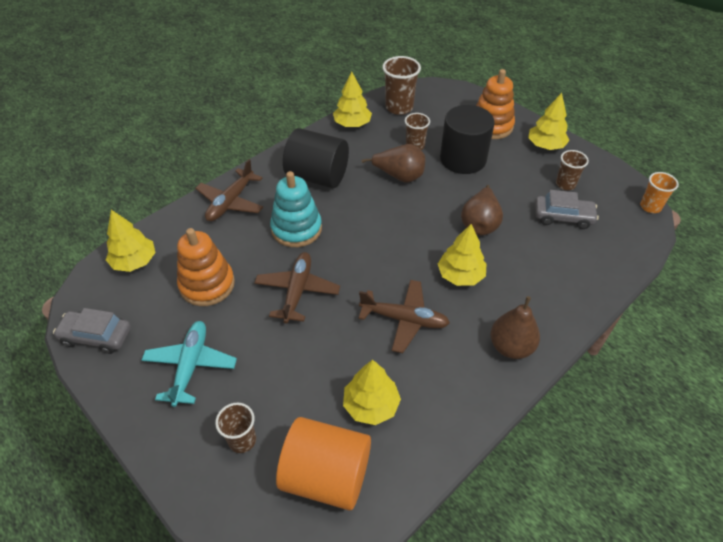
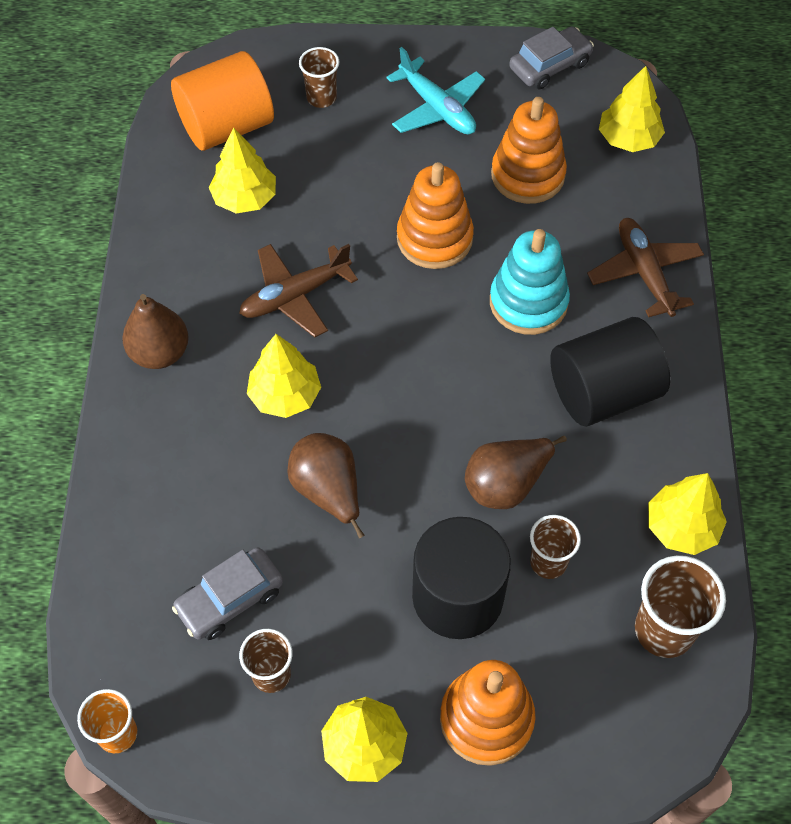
camera: 135 degrees right, 10 degrees up
(297, 291) = (434, 238): brown plane -> orange stacking toy

